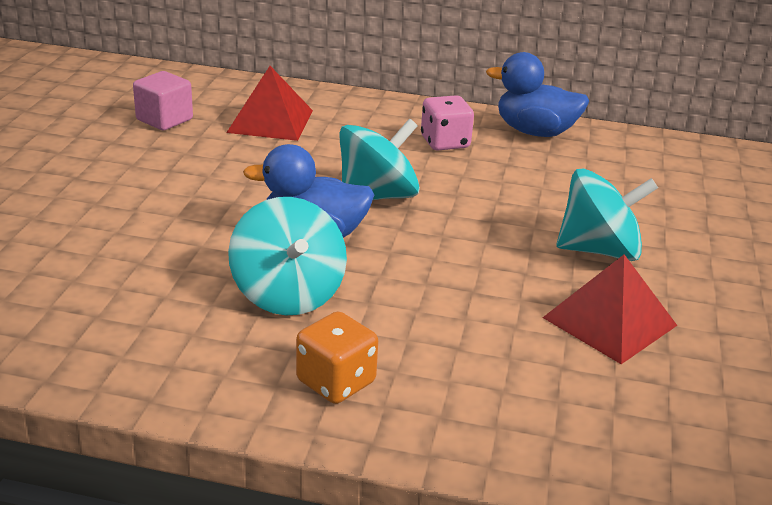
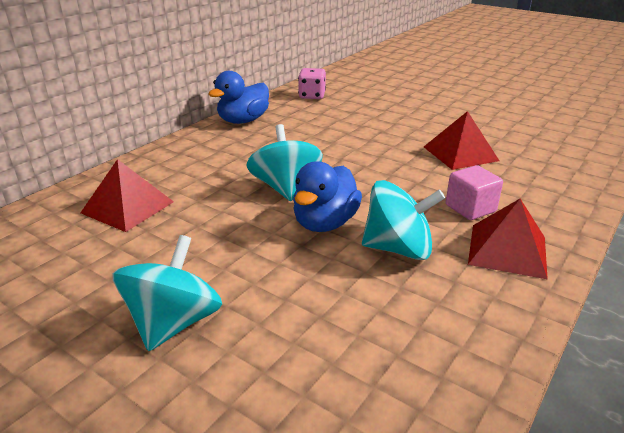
camera: 65 degrees left, 0 degrees up
(164, 119) = (62, 261): pink cube -> pink cube (470, 208)
(336, 382) = (507, 250): orange dice -> red pyramid
(445, 142) = (231, 149): pink dice -> pink dice (312, 96)
(599, 250) = (390, 138): turquoise spinning top -> turquoise spinning top (174, 323)

